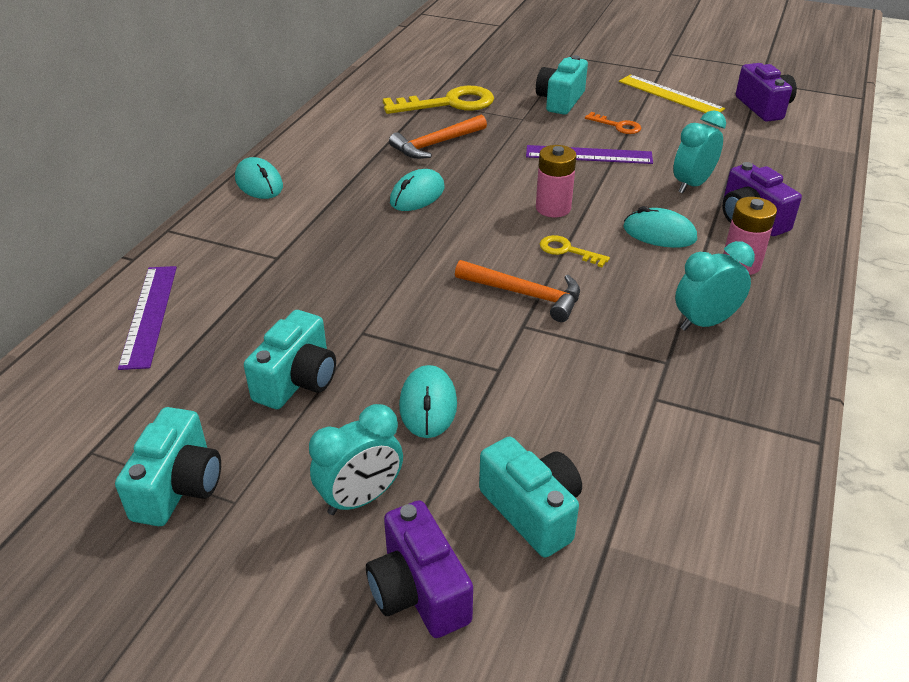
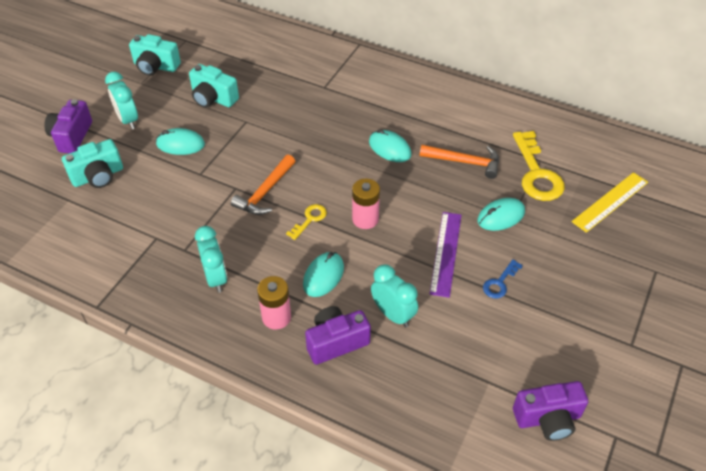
camera: 95 degrees right, 10 degrees up
(149, 315) = (279, 45): purple ruler -> none
(259, 183) = (410, 75): turquoise mouse -> turquoise mouse (500, 216)
(418, 591) = (71, 136): purple camera -> purple camera turned 60 degrees counterclockwise
(436, 144) = (464, 162): orange hammer -> orange hammer turned 135 degrees clockwise
(560, 101) = (549, 248): turquoise camera -> none
(617, 126) = (500, 283): orange key -> blue key
(670, 95) = (570, 339): yellow ruler -> yellow ruler (610, 202)

